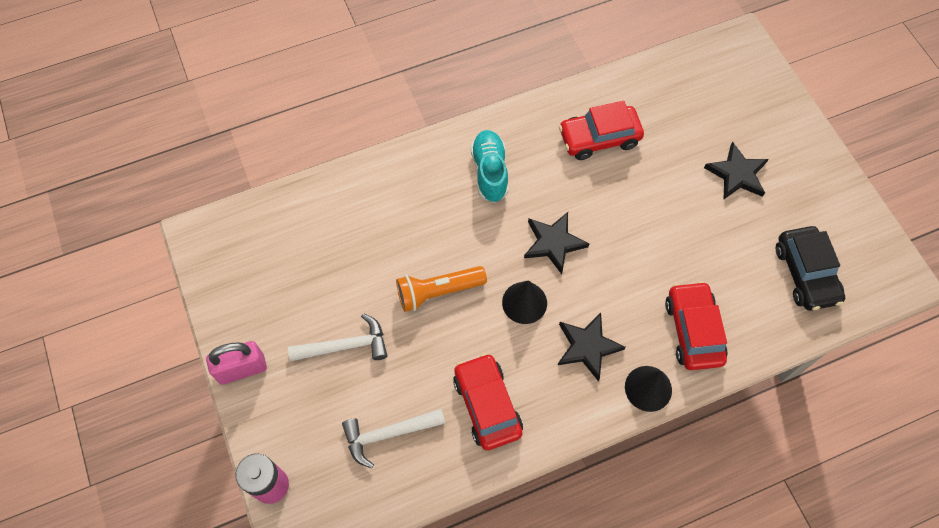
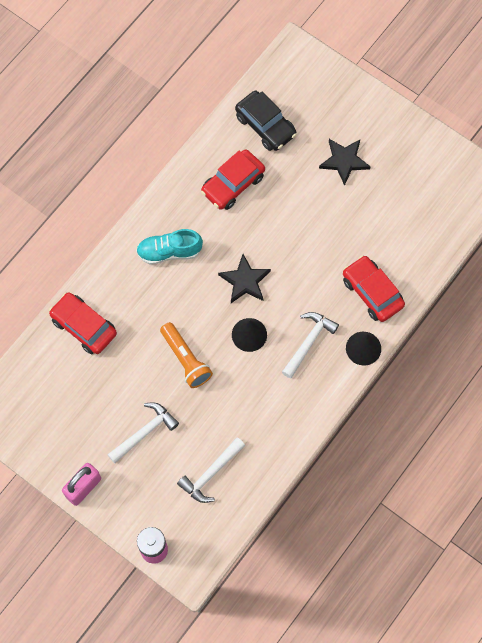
camera: 30 degrees left, 5 degrees up
(438, 291) = (185, 359): orange flashlight -> orange flashlight turned 75 degrees counterclockwise
(487, 405) = (264, 418): red car -> red car (84, 326)
(490, 172) = (169, 252): turquoise shoe -> turquoise shoe turned 60 degrees counterclockwise
(587, 347) = (309, 342): black star -> white hammer
(805, 274) = (426, 211): black car -> black car (265, 125)

